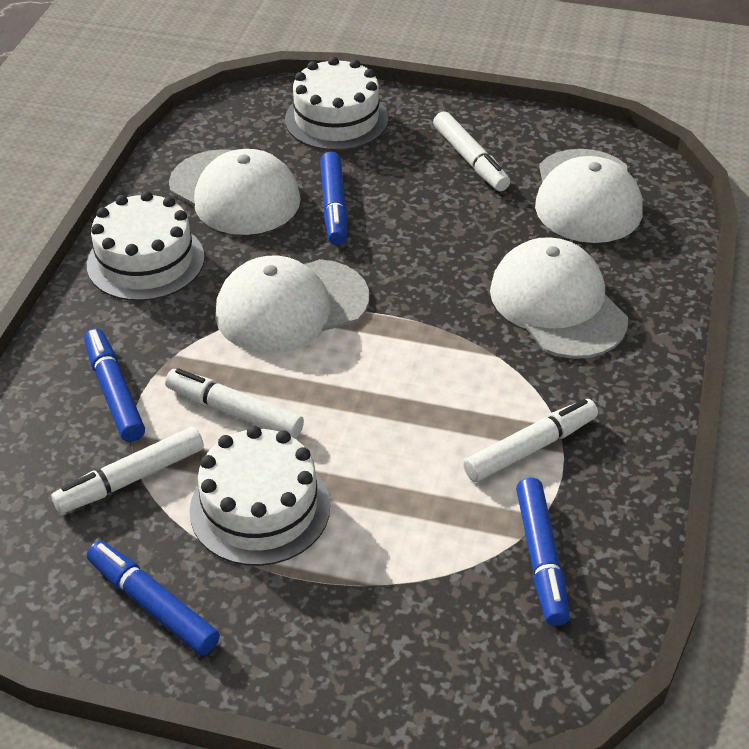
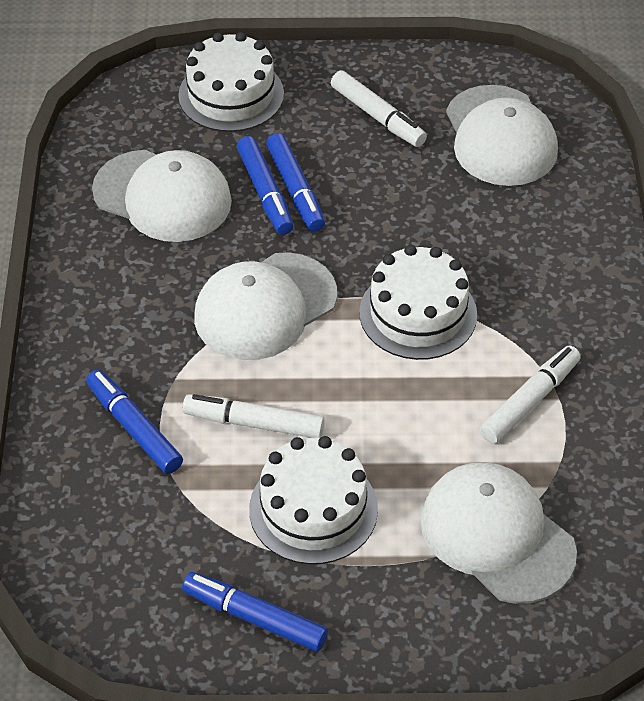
camera: 15 degrees left, 5 degrees up
(131, 479) = (186, 508): white marker -> none
(145, 261) = (105, 287): white cake -> white cake (418, 313)
(541, 558) = (571, 500): blue marker -> blue marker (295, 190)
(557, 304) = (509, 255): white cap -> white cap (497, 535)

